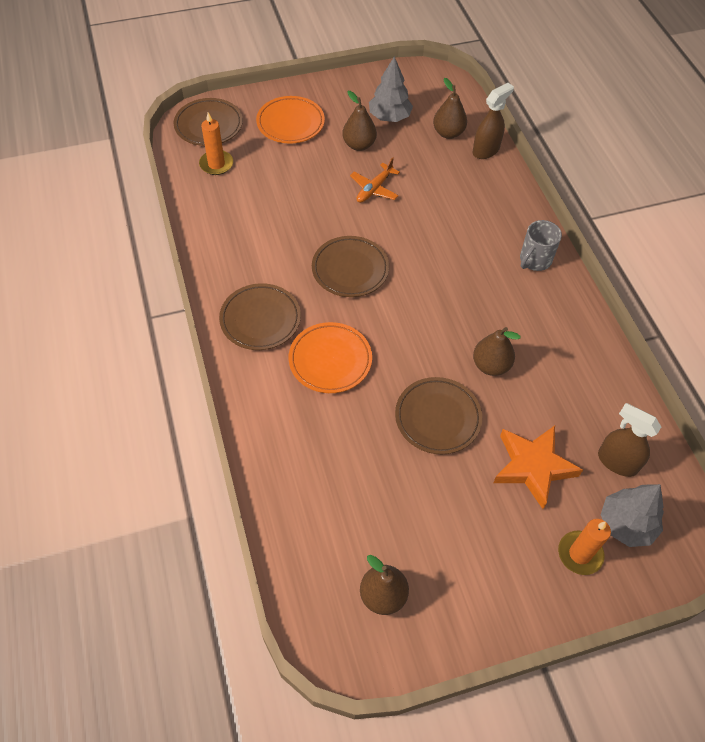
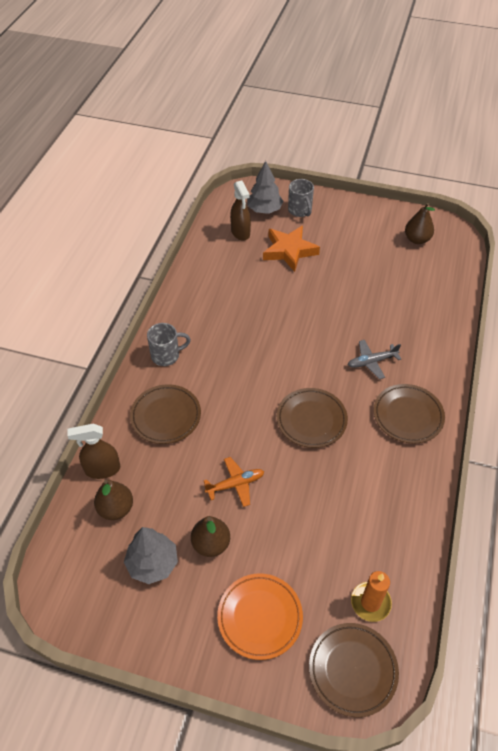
camera: 145 degrees left, 5 degrees down
(330, 360) = (372, 362): orange plate -> grey plane
(437, 418) = (324, 297): brown plate -> brown plate (166, 416)
(491, 365) = (265, 307): brown pear -> none
(580, 554) = (300, 211): orange candle -> grey mug

